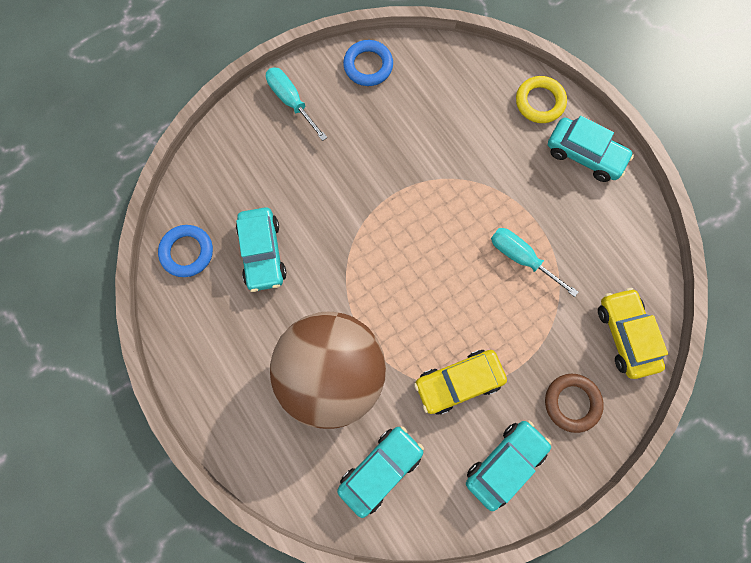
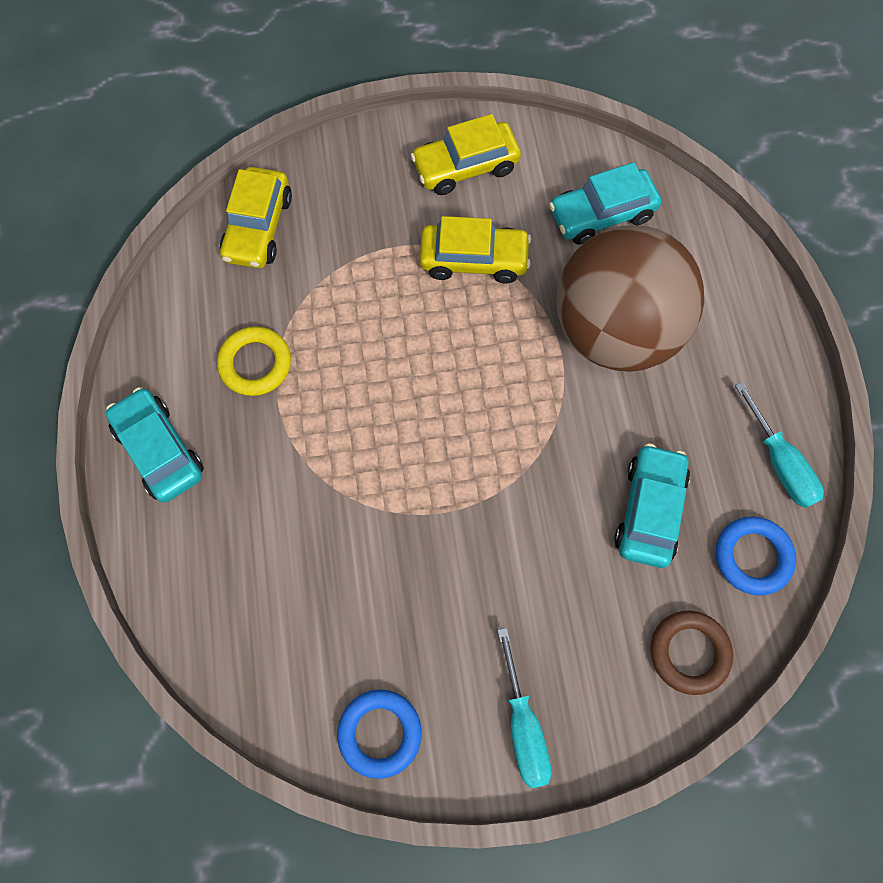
camera: 155 degrees left, 5 degrees down
(504, 462) = (465, 167): turquoise car -> yellow car
(521, 258) = (322, 359): turquoise screwdriver -> turquoise screwdriver (779, 462)
(539, 102) = (168, 552): yellow ring -> yellow ring (255, 364)
(571, 402) = (361, 189): brown ring -> brown ring (689, 652)

